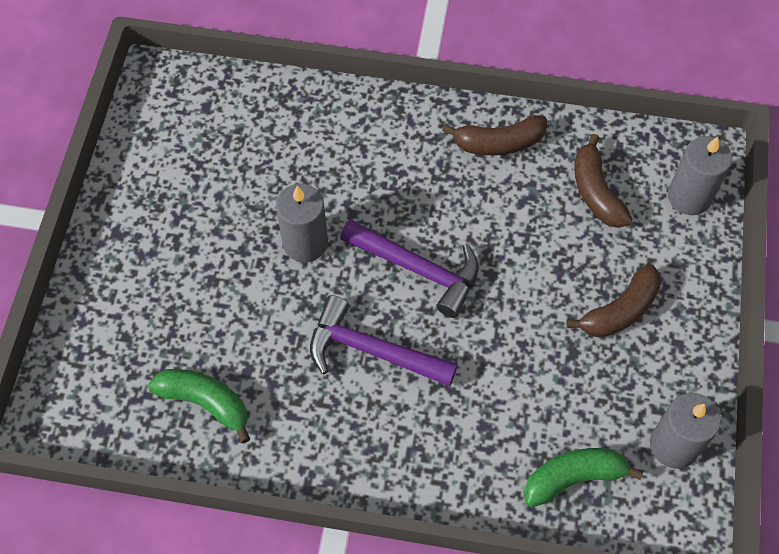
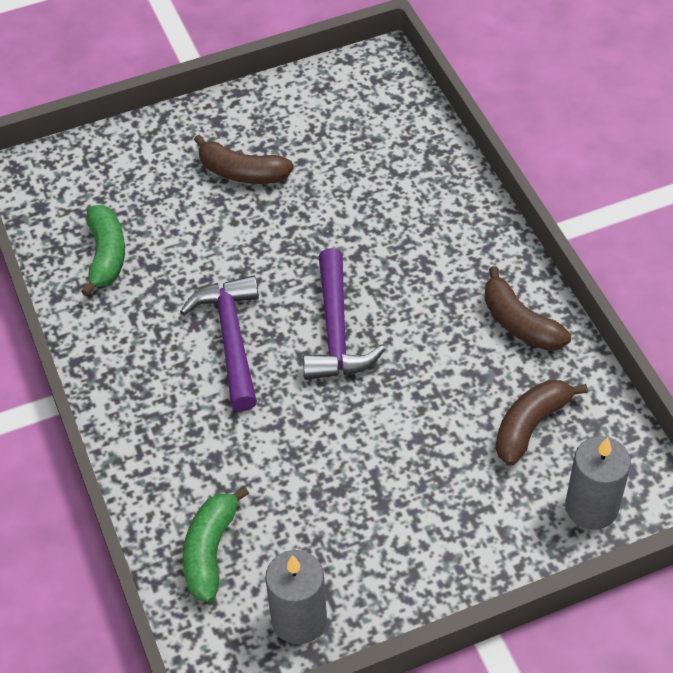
camera: 60 degrees right, 10 degrees down
(305, 243) = (300, 240): grey candle -> none
(573, 478) = (210, 551): green banana -> green banana turned 120 degrees counterclockwise
(620, 311) = (412, 507): brown banana -> brown banana (242, 172)

